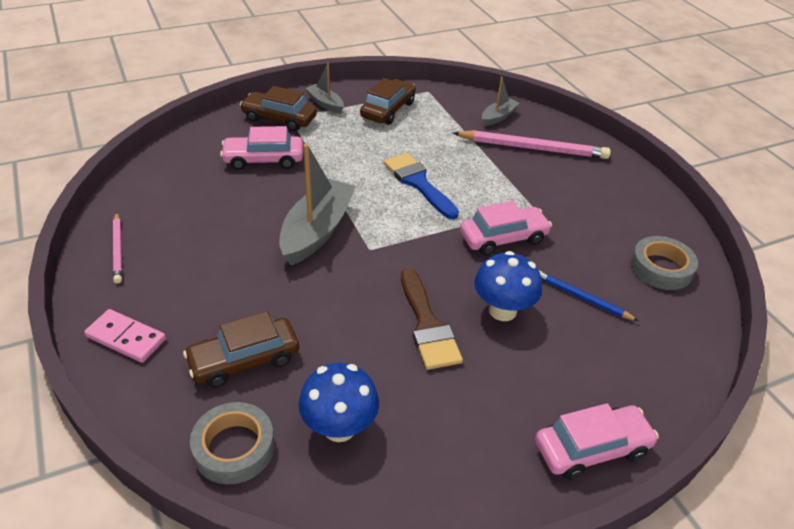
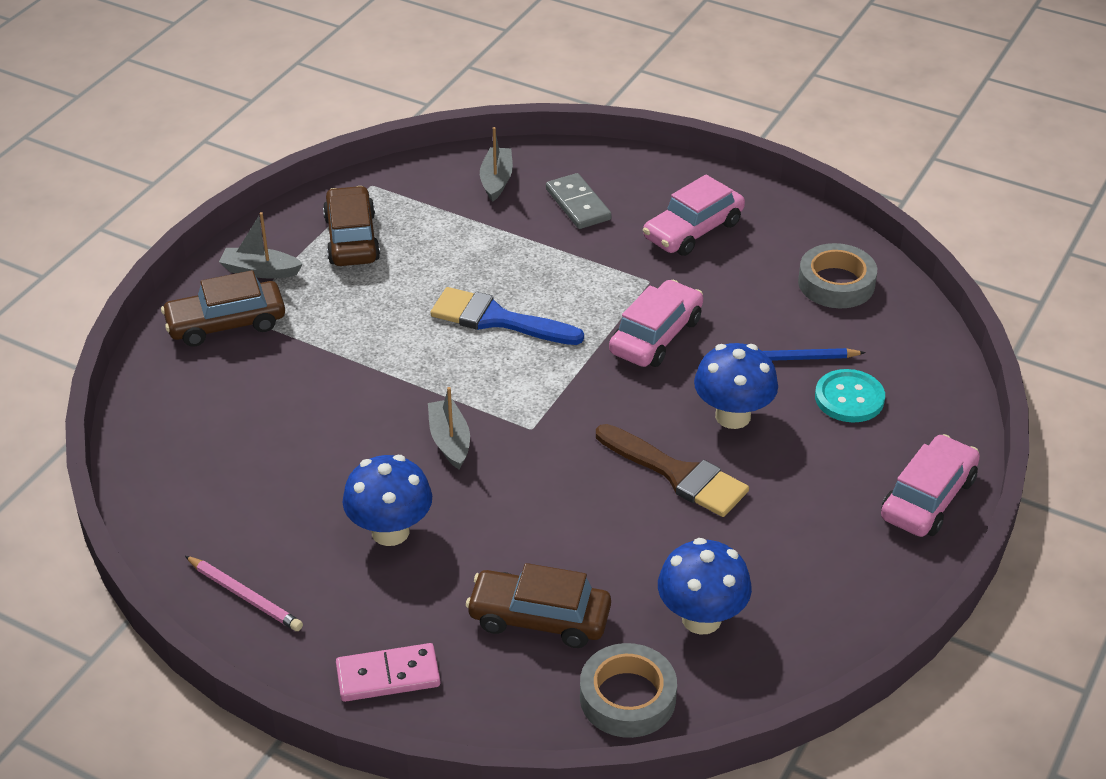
camera: 35 degrees left, 0 degrees up
(227, 260) = (390, 531): none -> blue mushroom
(244, 360) = (539, 618): brown car -> brown car turned 75 degrees clockwise
(263, 160) = (277, 390): pink car -> pink car (693, 230)
(317, 231) = (450, 441): grey boat -> grey boat, size x0.52
(533, 148) = (578, 204): pink pencil -> grey domino
(598, 344) = (849, 398): none -> turquoise button

